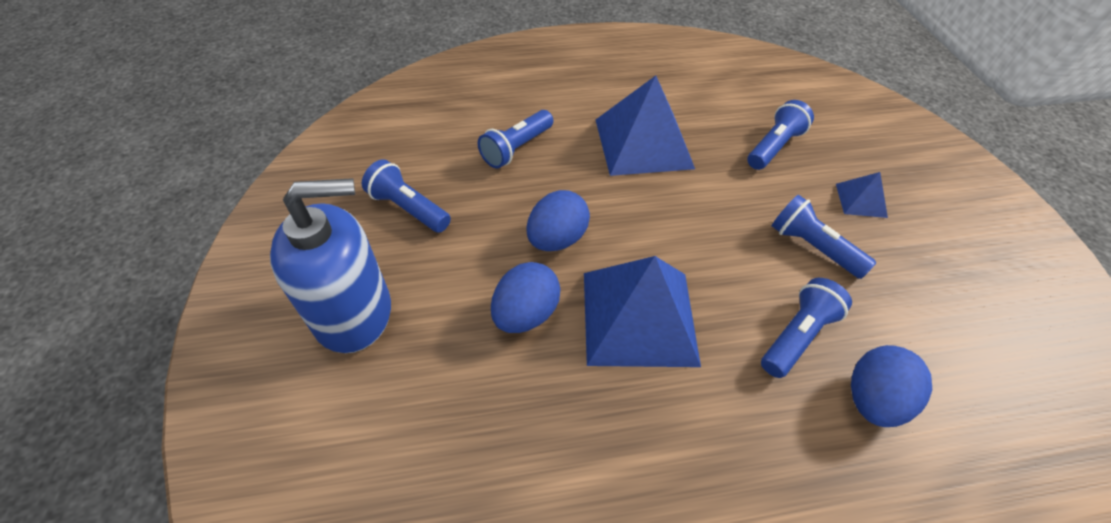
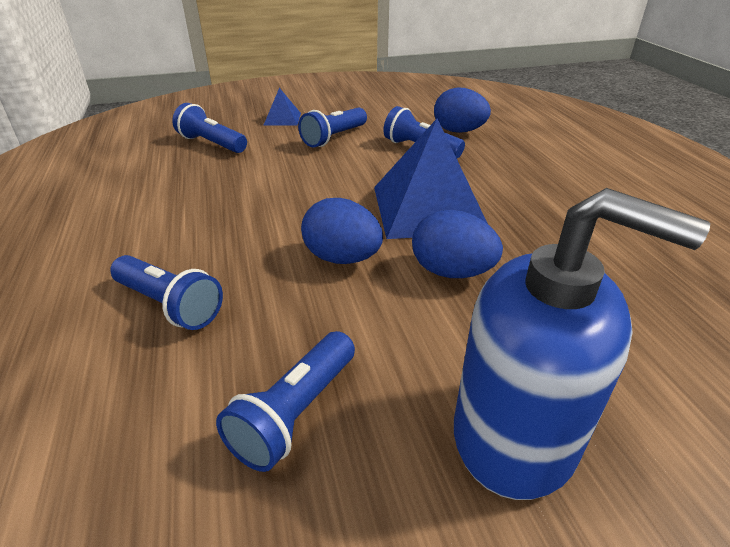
camera: 95 degrees left, 15 degrees down
(353, 313) = (515, 435): blue soap dispenser -> blue soap dispenser turned 135 degrees clockwise
(643, 143) = (187, 207): blue pyramid -> none

